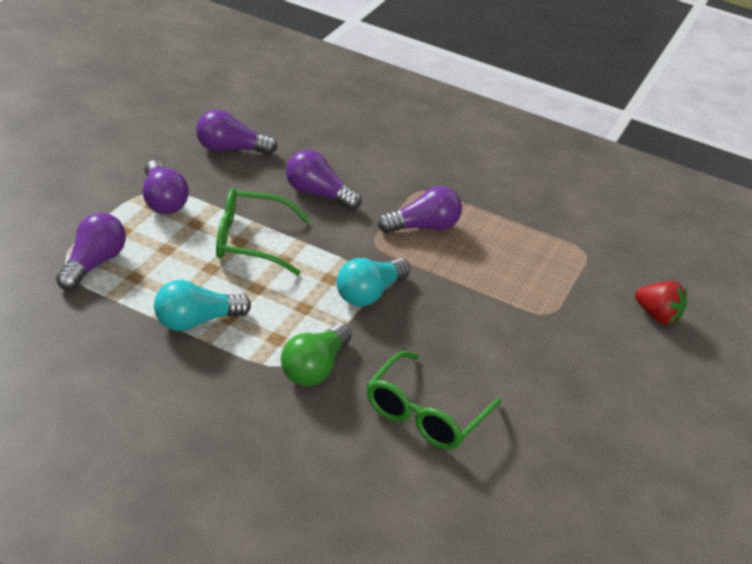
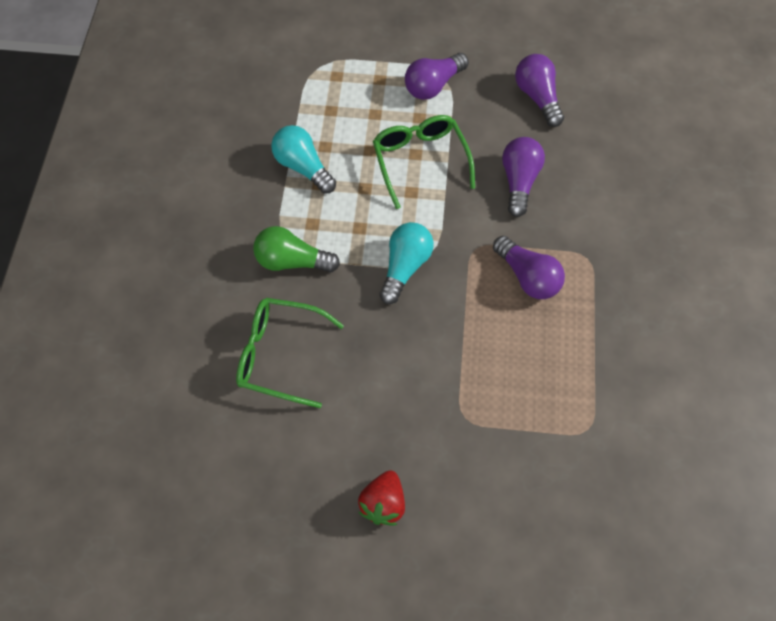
camera: 75 degrees right, 25 degrees up
(93, 264) = (330, 81): purple light bulb -> none
(369, 294) = (405, 267): turquoise light bulb -> turquoise light bulb turned 90 degrees clockwise
(657, 316) = (524, 522): red strawberry -> red strawberry (383, 503)

